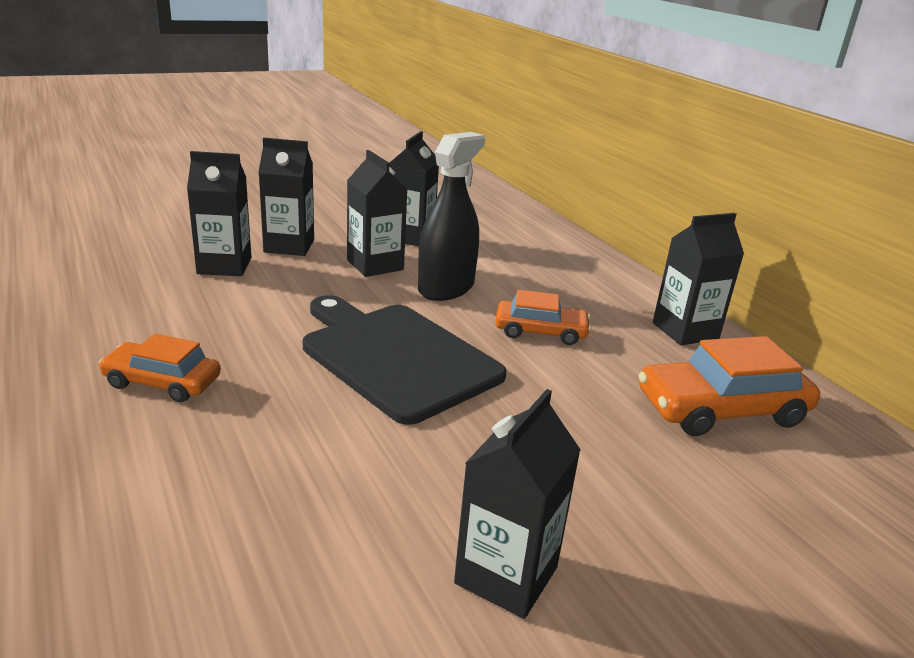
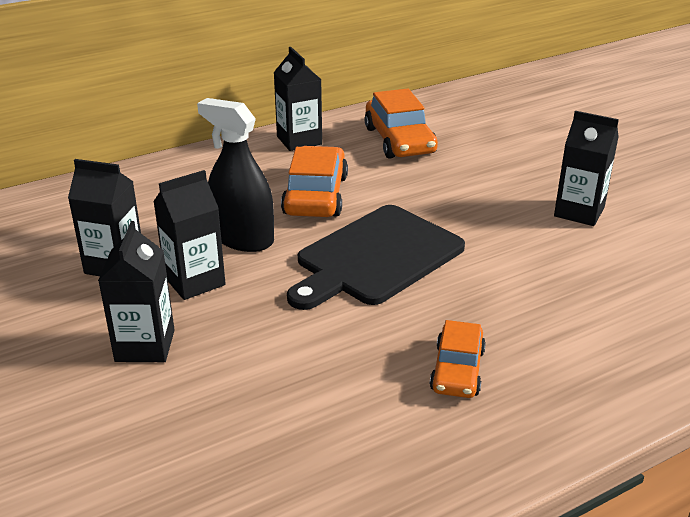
camera: 90 degrees left, 5 degrees up
(224, 266) = (207, 385): black carton -> none
(540, 331) = (315, 195): orange car -> orange car, size x1.58

